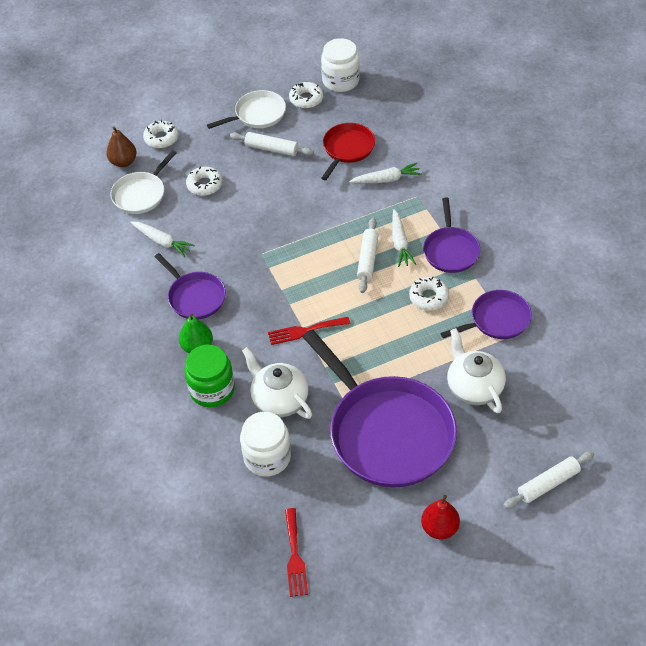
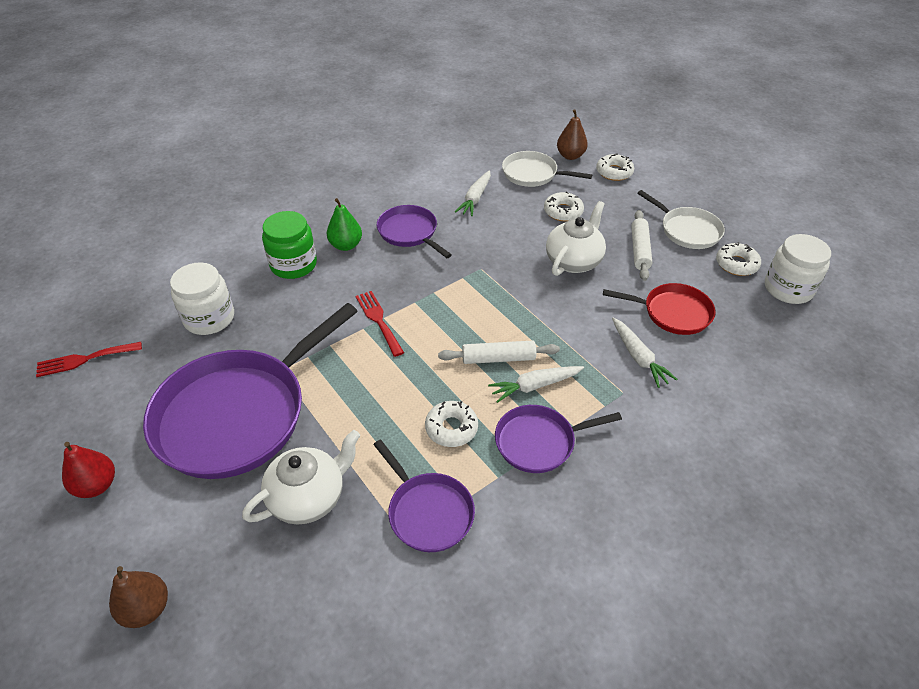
camera: 75 degrees right, 5 degrees down
(195, 297) = (409, 232): purple pan -> purple pan turned 105 degrees clockwise
(279, 399) = (282, 315): white teapot -> white teapot (574, 261)
(548, 484) = (146, 609): white rolling pin -> brown pear

